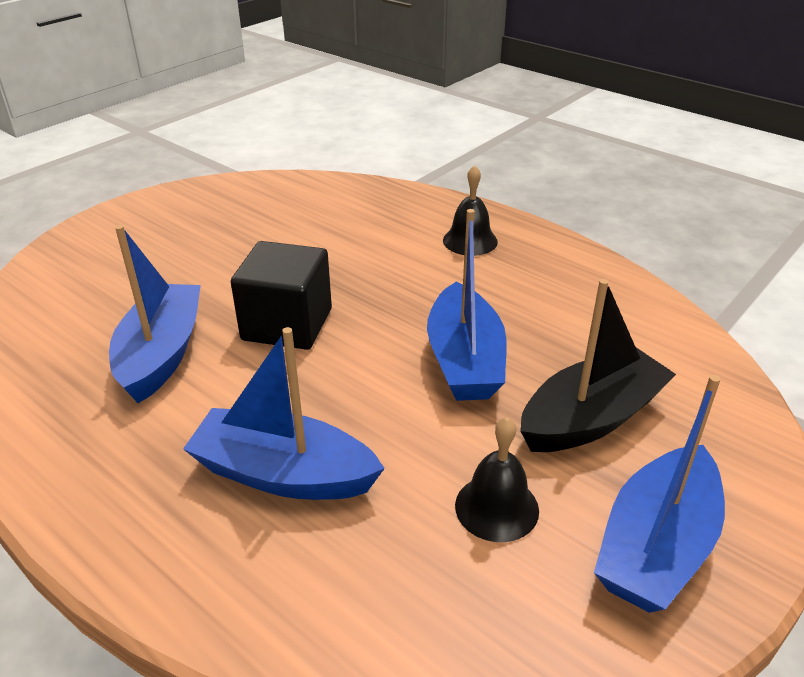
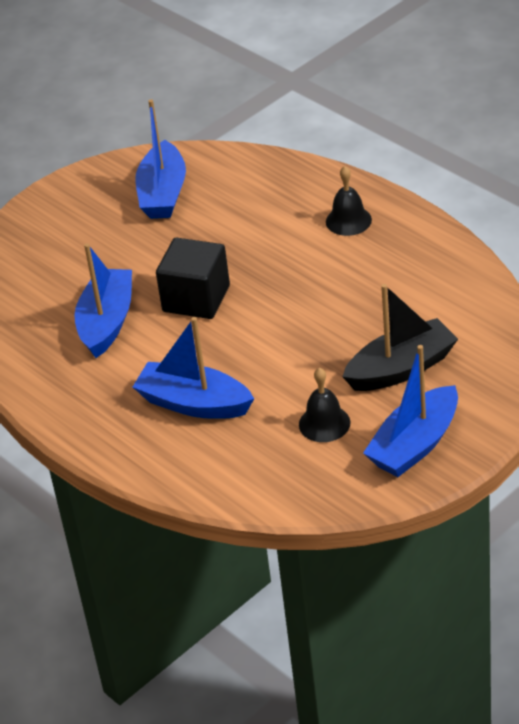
camera: 10 degrees right, 5 degrees up
(465, 360) = (323, 327): blue boat -> blue boat (163, 193)

